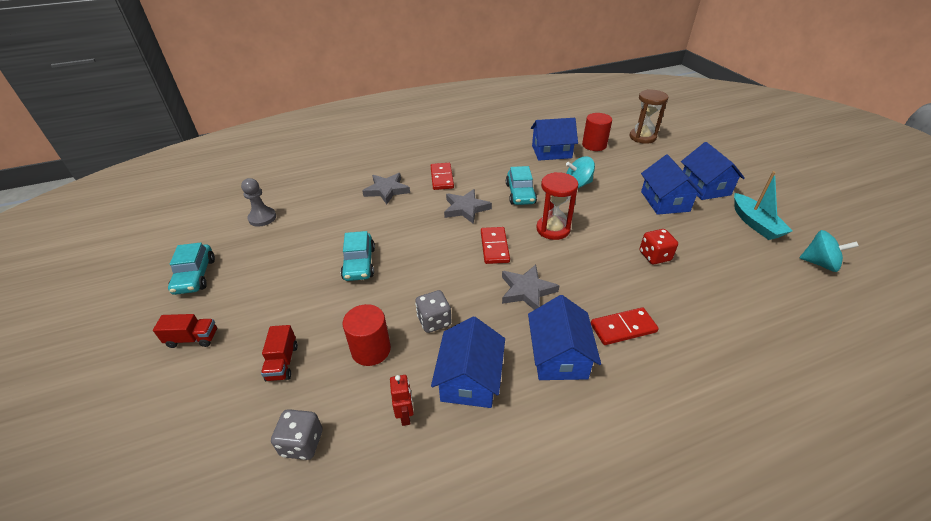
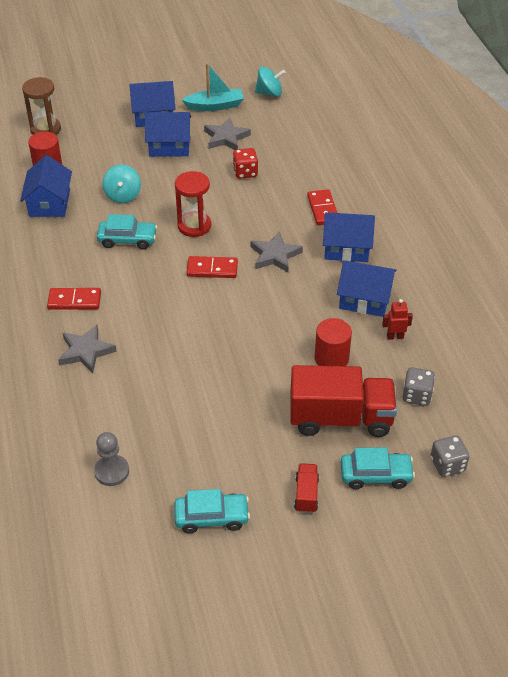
camera: 85 degrees left, 5 degrees up
(282, 362) = (340, 418): red truck -> red truck, size x2.23
(359, 263) = (217, 371): turquoise car -> turquoise car (375, 475)
(434, 321) = (303, 317): grey dice -> grey dice (447, 465)
(466, 208) = (143, 284): grey star -> grey star (226, 137)
(819, 263) = (269, 93): turquoise spinning top -> turquoise spinning top turned 60 degrees clockwise

